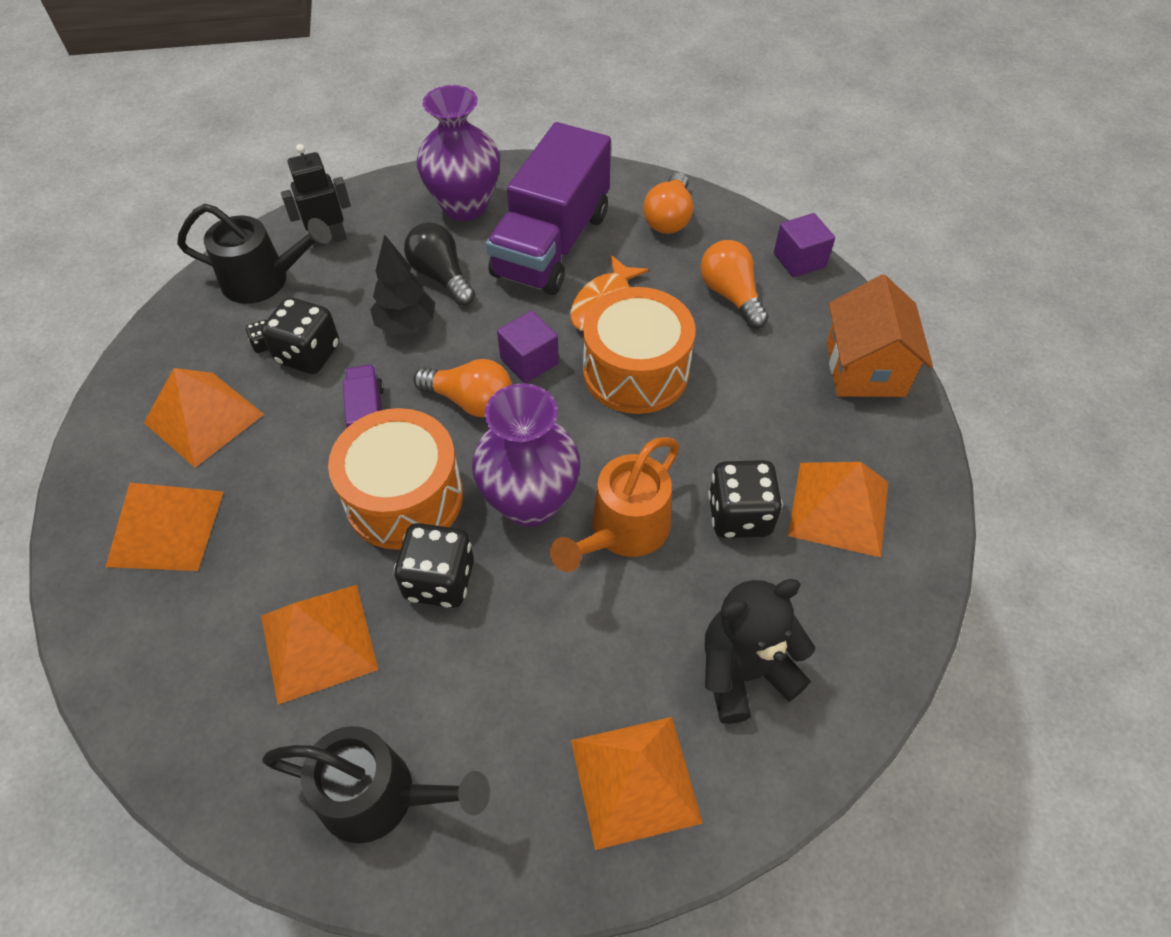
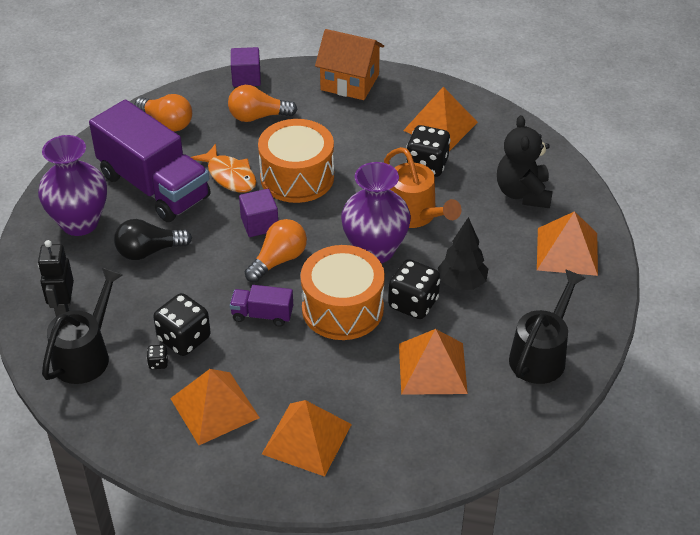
camera: 70 degrees left, 10 degrees down
(406, 325) = (187, 279): black tree -> black tree (462, 283)

